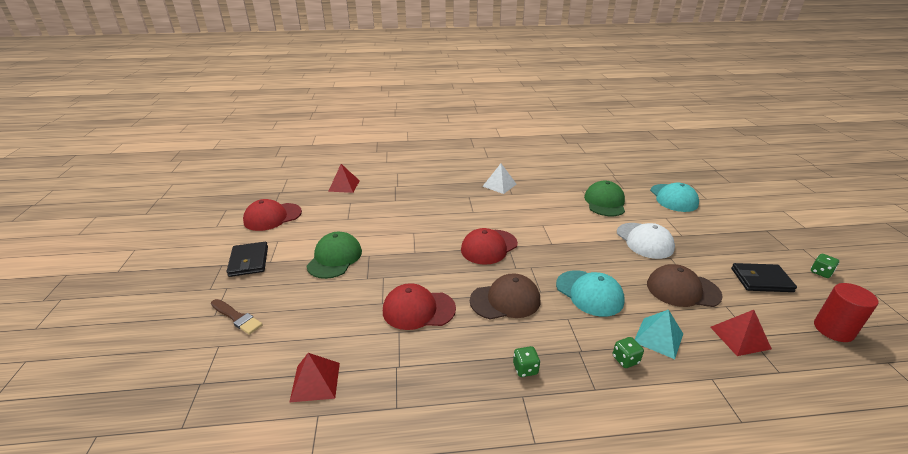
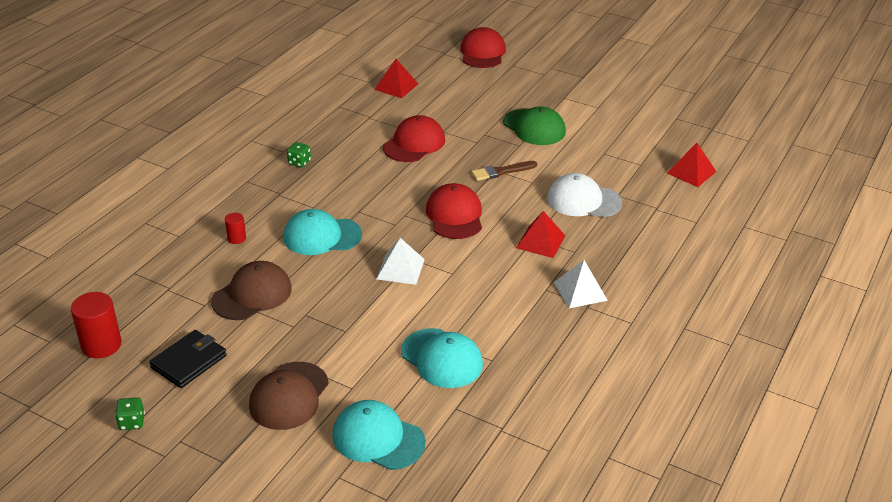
camera: 125 degrees right, 5 degrees up
(237, 317) = (499, 72): brown brush -> brown brush (501, 172)
(249, 261) = (575, 88): black wallet -> none
(272, 217) = (651, 113): red cap -> red cap (482, 53)
(505, 300) = (372, 188): brown cap -> brown cap (289, 396)
(567, 243) = (400, 269): none -> white pyramid
(604, 202) = (442, 358): green cap -> turquoise cap
(625, 360) = (245, 208): green dice -> none
(644, 241) = (338, 330): white cap -> white cap (583, 200)
(658, 337) = (236, 238): turquoise pyramid -> red cylinder
(740, 337) = (176, 281): red pyramid -> red pyramid (540, 241)

